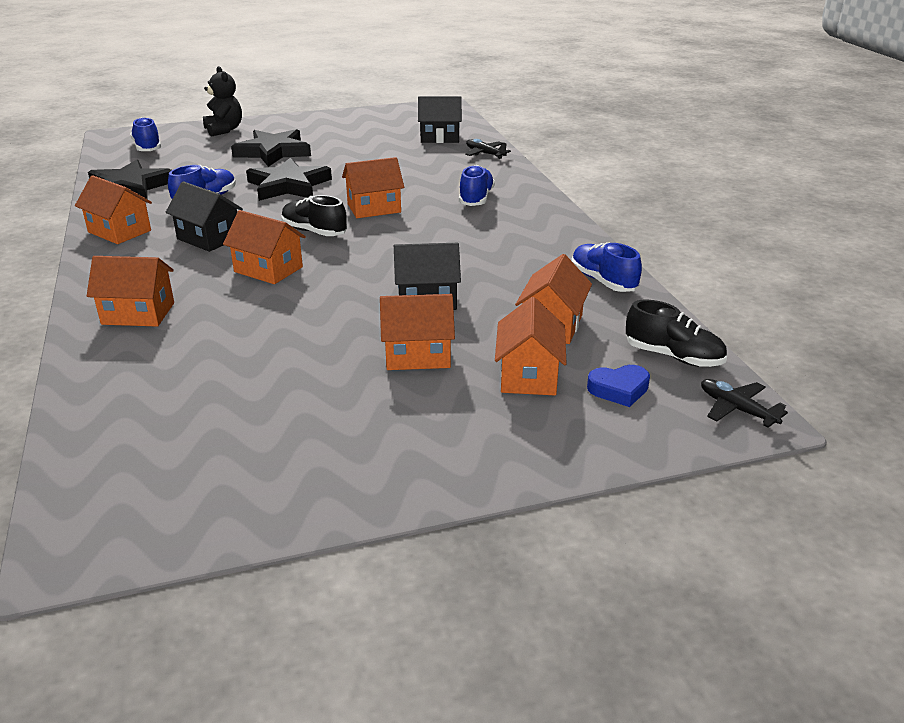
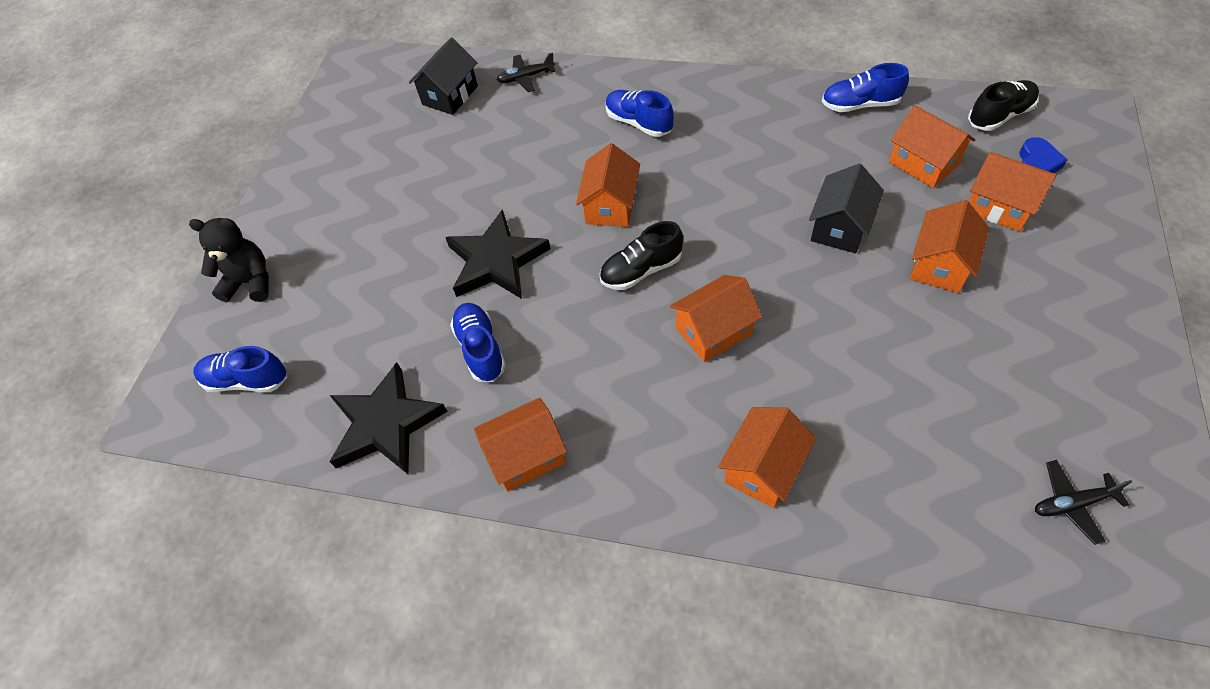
camera: 55 degrees left, 25 degrees up
(209, 238) = (602, 368): black house -> none
(273, 152) = (375, 250): black star -> none
(736, 409) = (1082, 115): black plane -> black plane (1072, 503)

